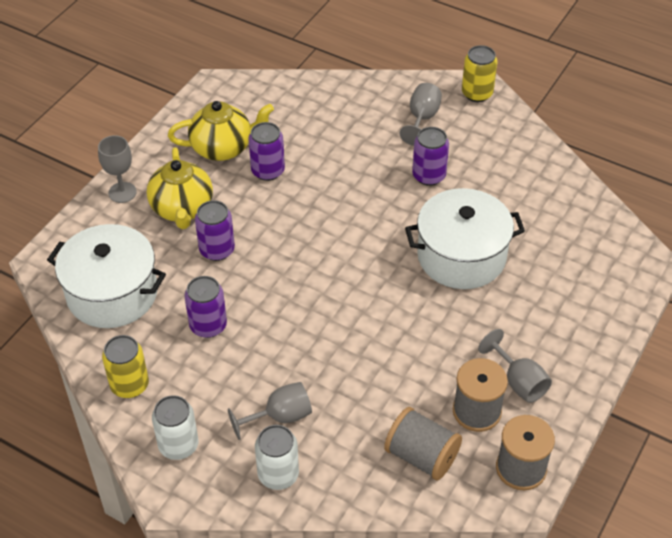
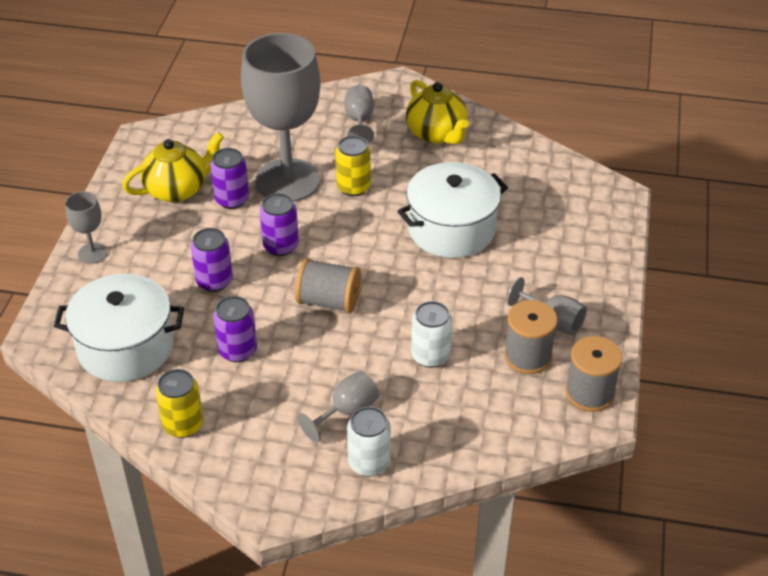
camera: 20 degrees left, 5 degrees down
(178, 445) = (258, 465): white can -> white can (430, 356)
(182, 209) = (162, 253): yellow teapot -> yellow teapot (436, 134)
(327, 164) = (287, 181): none -> grey goblet
(421, 456) = (496, 408): grey spool -> grey spool (328, 301)
(429, 175) = (389, 168): purple can -> purple can (281, 246)
(477, 93) = (400, 88): yellow can -> yellow can (353, 187)

